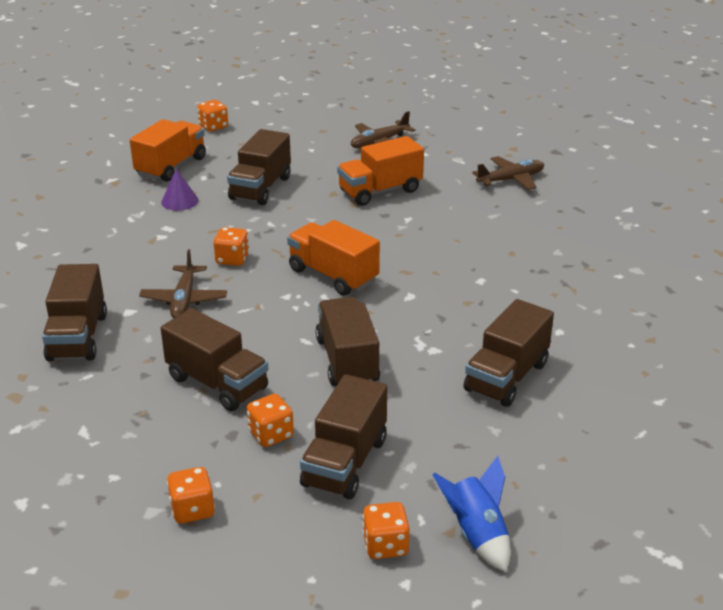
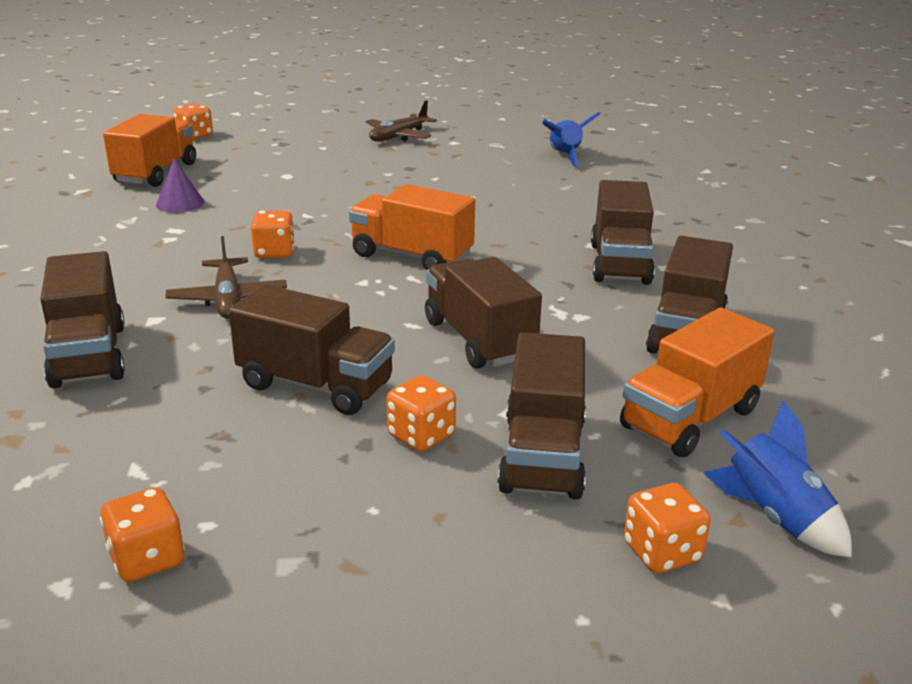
camera: 15 degrees left, 5 degrees down
(192, 510) = (351, 551): orange dice -> orange dice (147, 559)
(260, 188) = (278, 184): brown truck -> brown truck (619, 263)
(380, 191) = (424, 176): orange truck -> orange truck (690, 419)
(511, 179) = (564, 156): brown plane -> blue rocket

